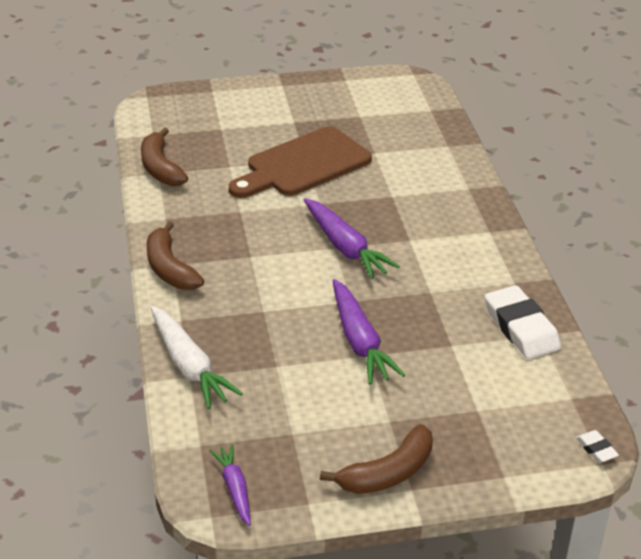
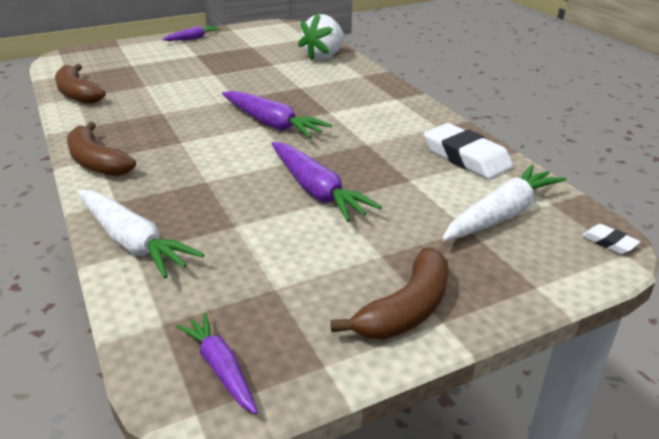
camera: 15 degrees left, 5 degrees down
(297, 90) = (193, 38): none -> purple carrot
(303, 165) = (213, 77): brown cutting board -> none
(437, 148) = (324, 56): none -> white strawberry
(516, 401) = (501, 214): none -> white carrot

